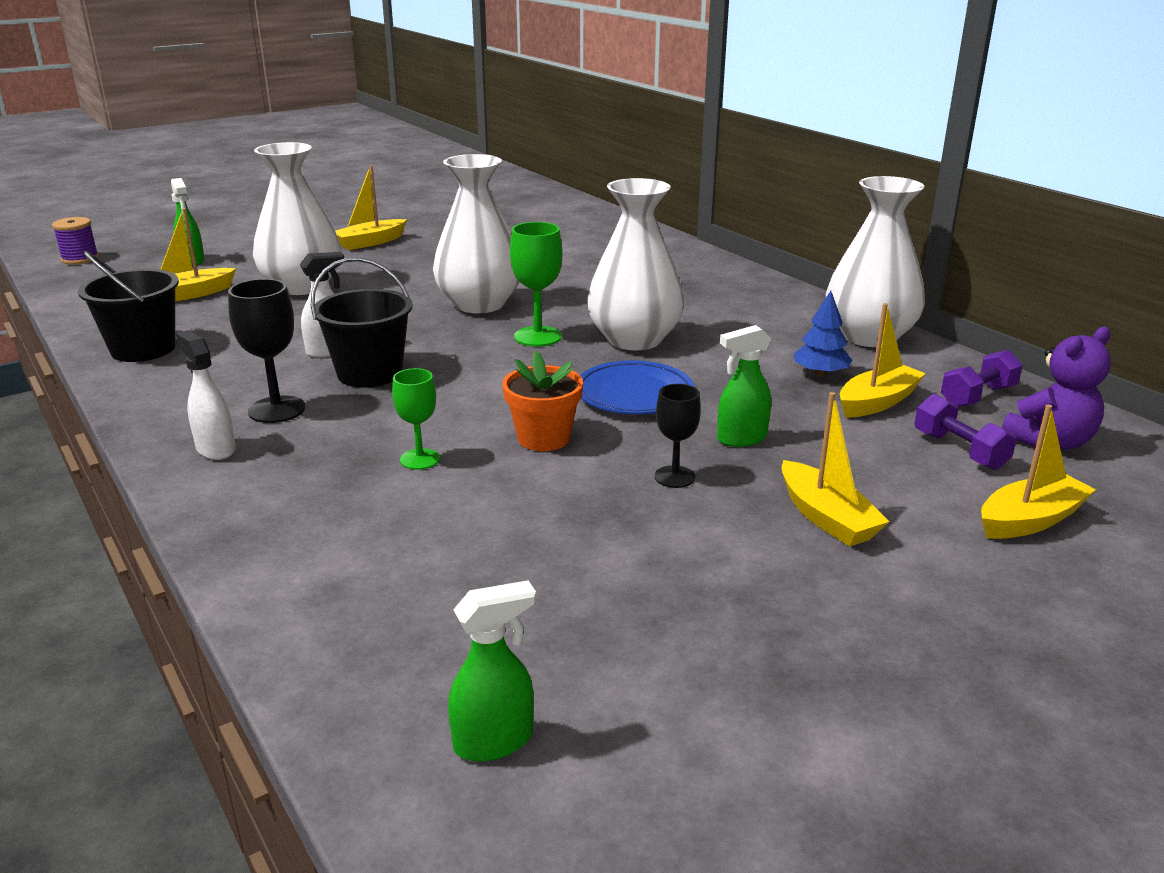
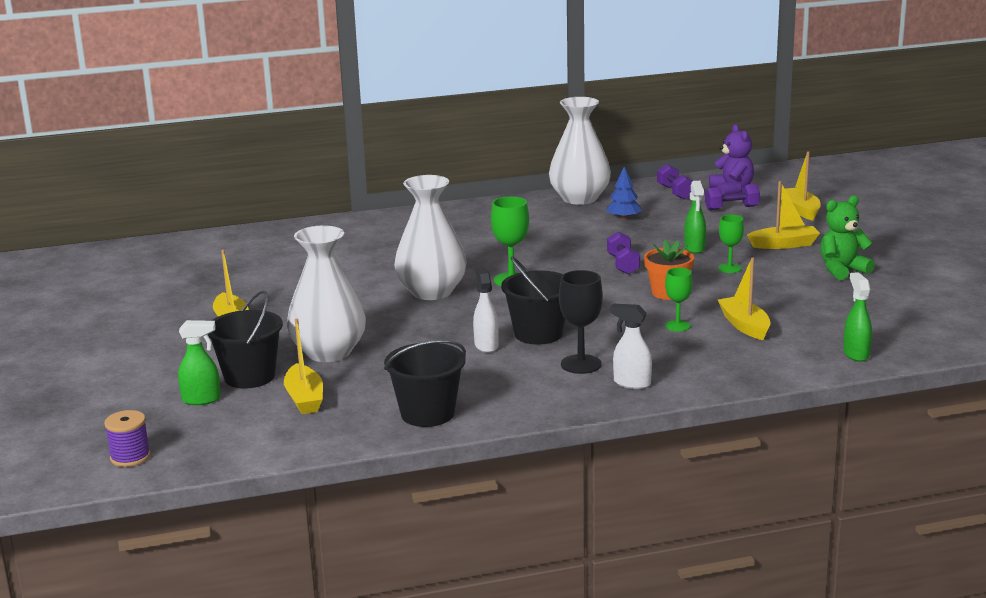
camera: 70 degrees left, 5 degrees down
(215, 449) = (631, 383): white spray bottle -> white spray bottle turned 45 degrees clockwise
(242, 268) = (249, 377): none -> black bucket
(494, 741) = (933, 326): green spray bottle -> green spray bottle (856, 354)
(634, 339) = (538, 254): white vase -> none
(634, 394) = (623, 265): blue plate -> purple dumbbell
(674, 477) = (729, 268): black goblet -> green goblet
(743, 594) = (842, 270): none -> green teddy bear
(877, 402) = (668, 213): yellow boat -> yellow boat (744, 326)

